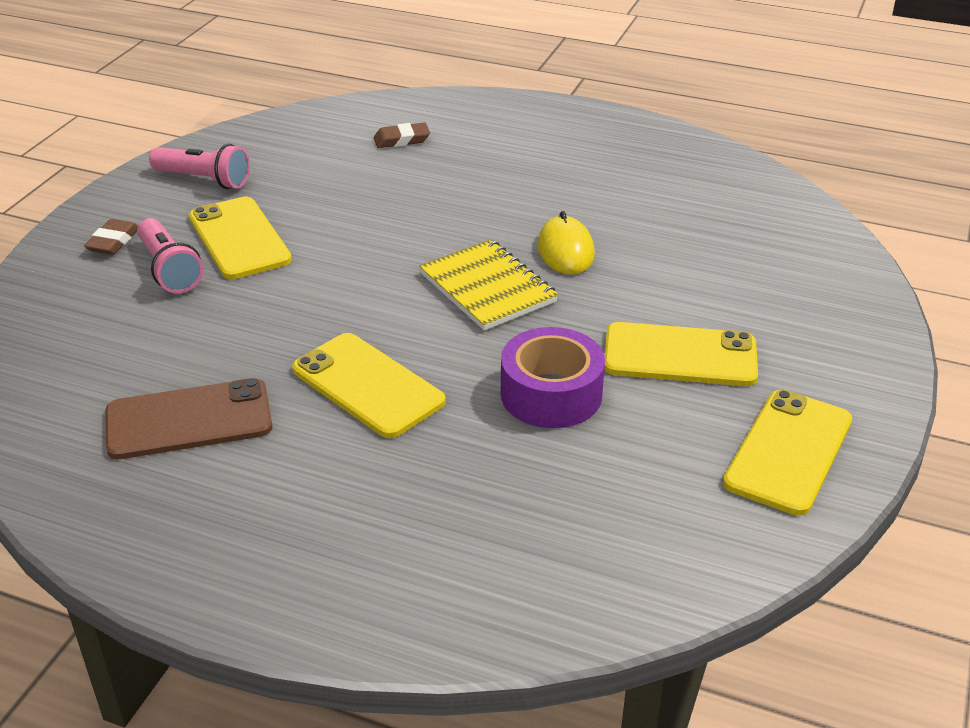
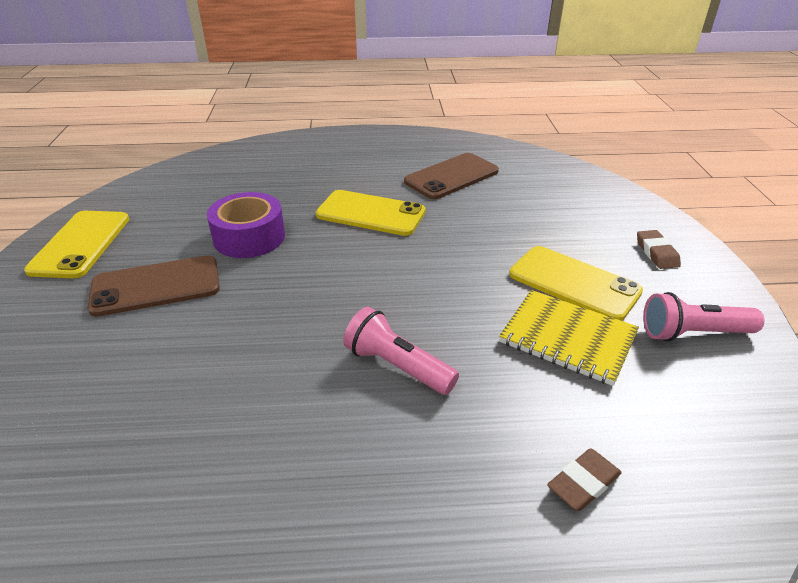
camera: 155 degrees right, 0 degrees up
(169, 269) = (584, 245): pink flashlight -> pink flashlight (397, 366)
(488, 288) = (334, 299): yellow notebook -> yellow notebook (567, 339)
(565, 250) = (280, 360): yellow mouse -> none
(680, 356) = (156, 286): yellow phone -> brown phone

